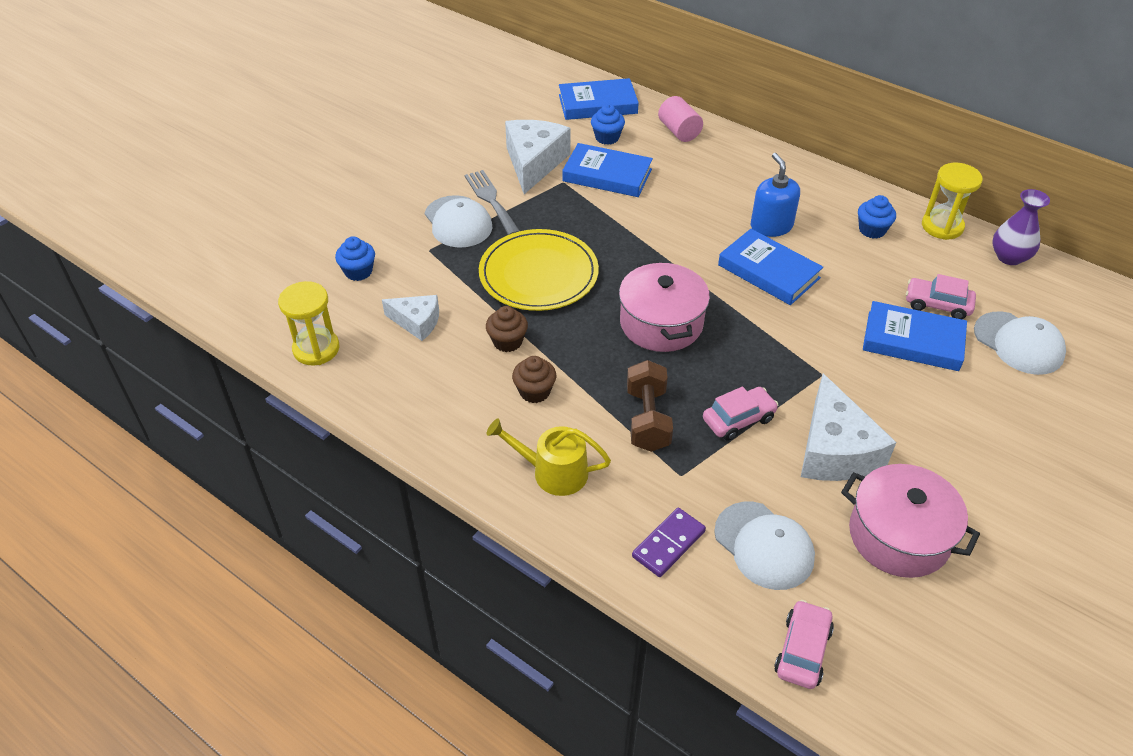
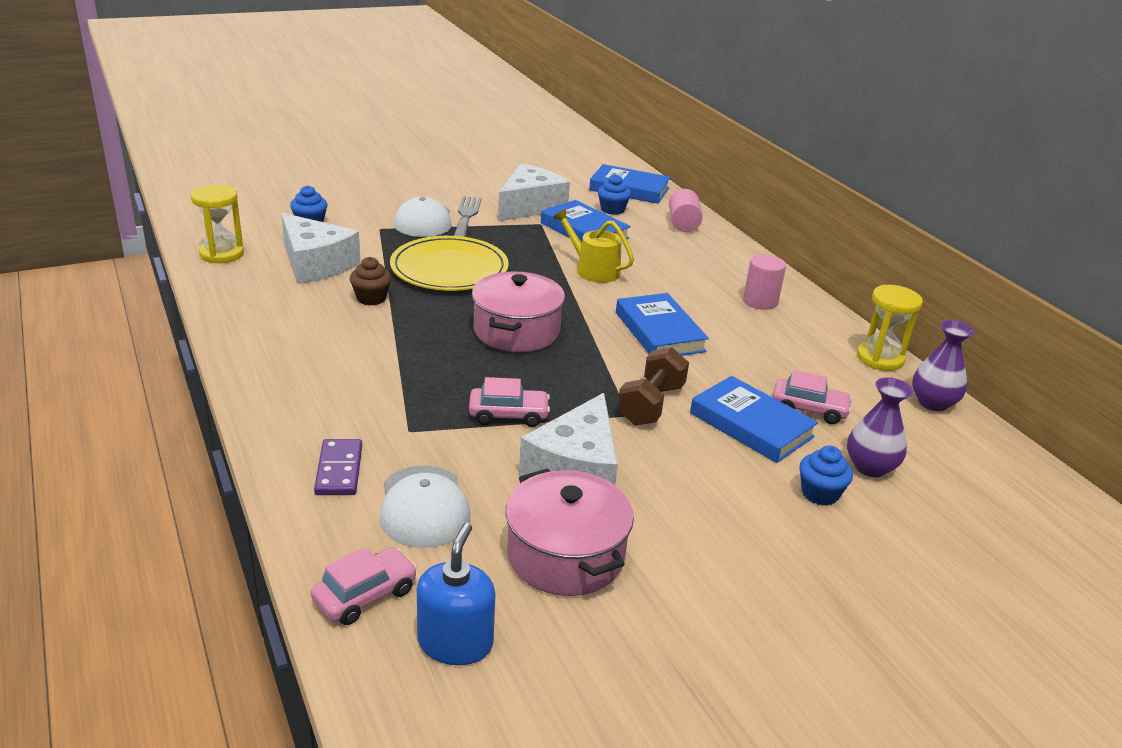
camera: 25 degrees right, 15 degrees down
(417, 322) = (315, 264): white cheese -> white cheese, size x1.71
(534, 391) = (353, 334): brown cupcake -> none
(553, 472) = (303, 387): yellow watering can -> yellow watering can (593, 270)
(647, 419) = (426, 385): brown dumbbell -> brown dumbbell (651, 404)
(668, 544) = (339, 470): purple domino -> purple domino turned 75 degrees counterclockwise
(771, 226) = (698, 305): blue soap dispenser -> blue soap dispenser (455, 642)
(812, 201) = (760, 301): none -> pink cylinder
(872, 230) = (799, 338): blue cupcake -> blue cupcake (820, 493)
(937, 305) = (809, 409): pink car -> pink car turned 150 degrees clockwise
(1018, 343) = (870, 467): white cap -> purple vase

